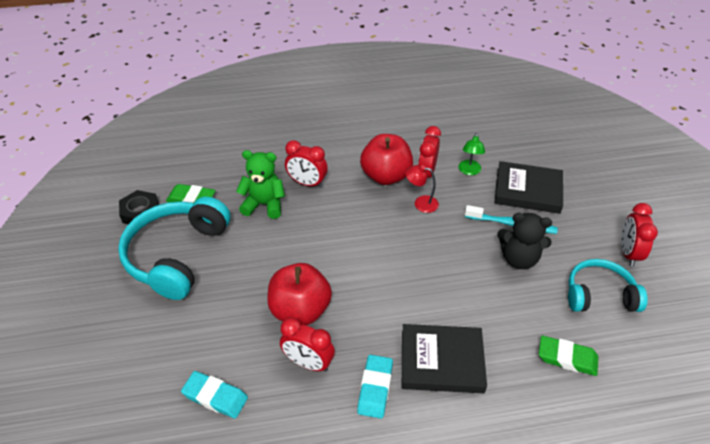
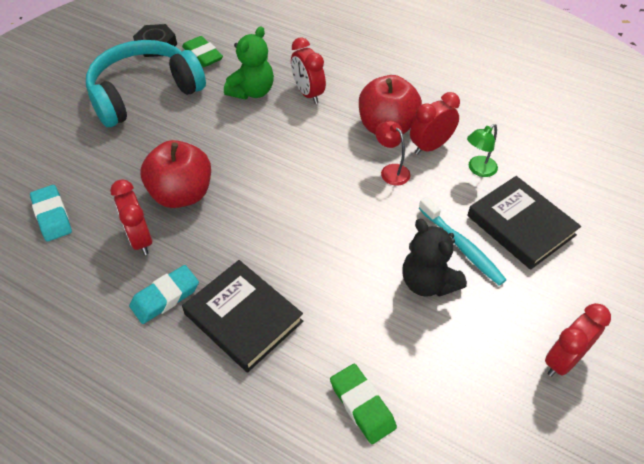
camera: 40 degrees right, 5 degrees up
(264, 204) = (252, 91): green teddy bear -> green teddy bear turned 75 degrees clockwise
(599, 295) = (473, 375): turquoise headphones -> none

